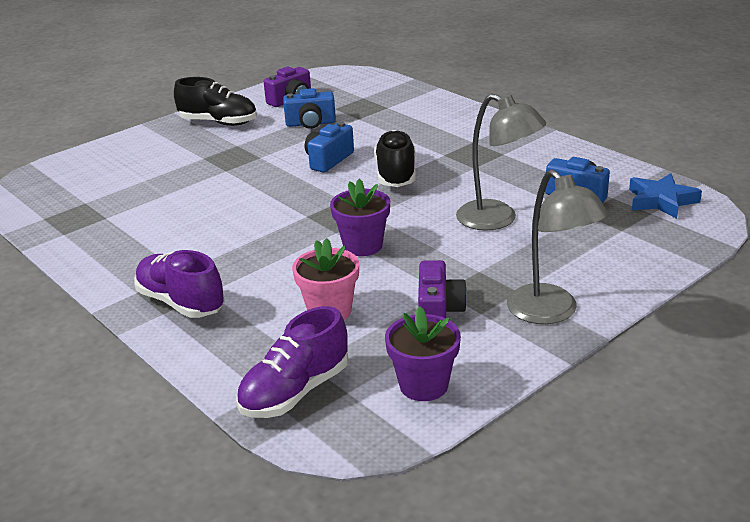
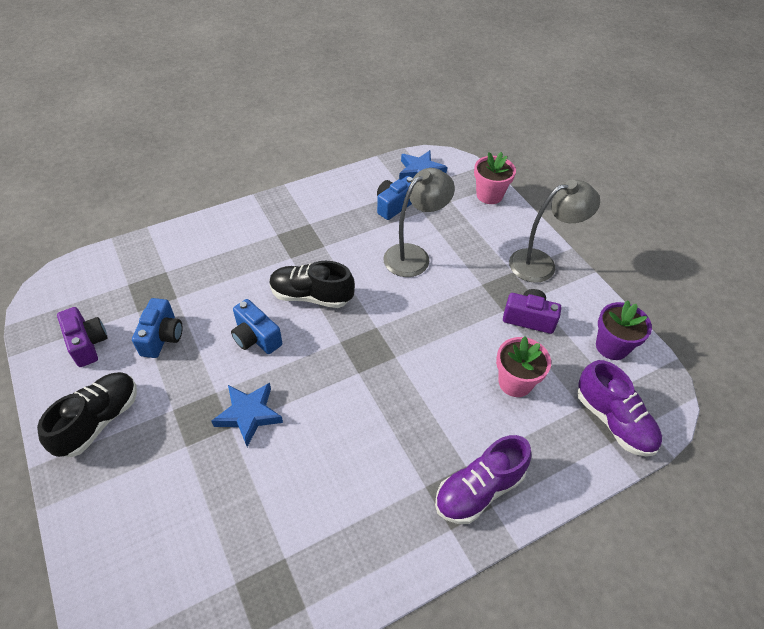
camera: 80 degrees left, 20 degrees up
(240, 175) = (249, 414): none -> blue star
(363, 246) = (424, 343): purple flower pot -> none
(663, 256) = (489, 195): none -> pink flower pot

